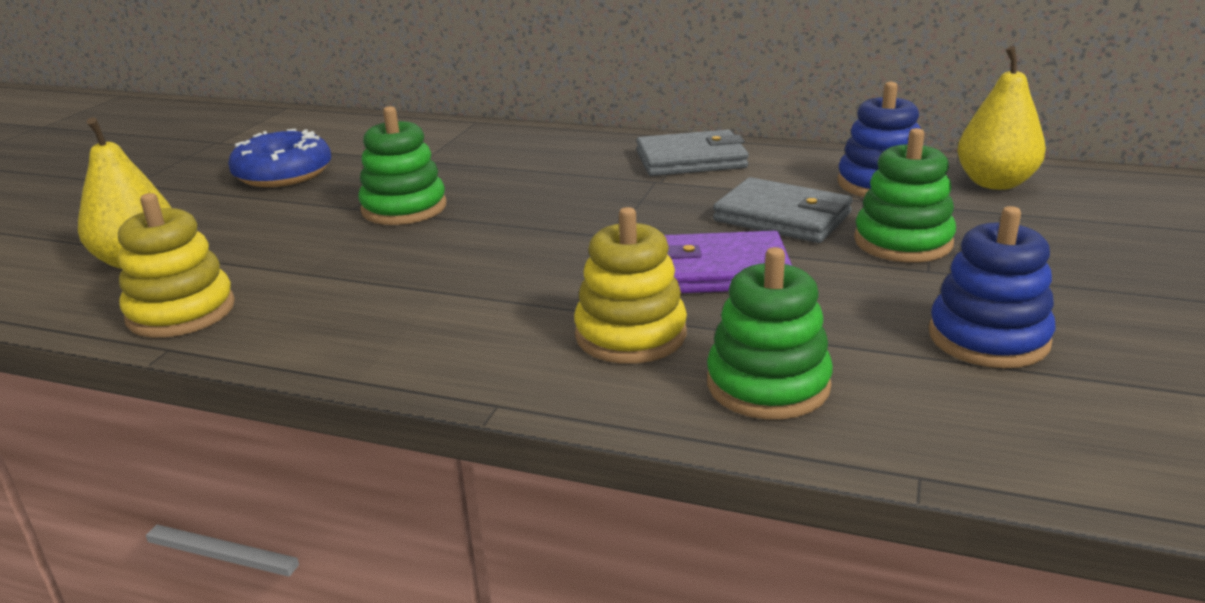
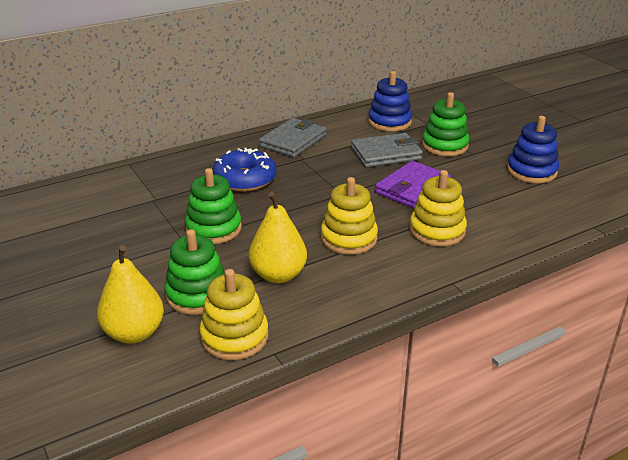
camera: 50 degrees left, 5 degrees up
(283, 174) = (87, 245): blue donut -> blue donut (245, 179)
(504, 285) = (349, 238): none -> yellow stacking toy
(768, 385) = (510, 223): green stacking toy -> green stacking toy (197, 295)
(995, 183) = (426, 105): yellow pear -> yellow pear (278, 275)

